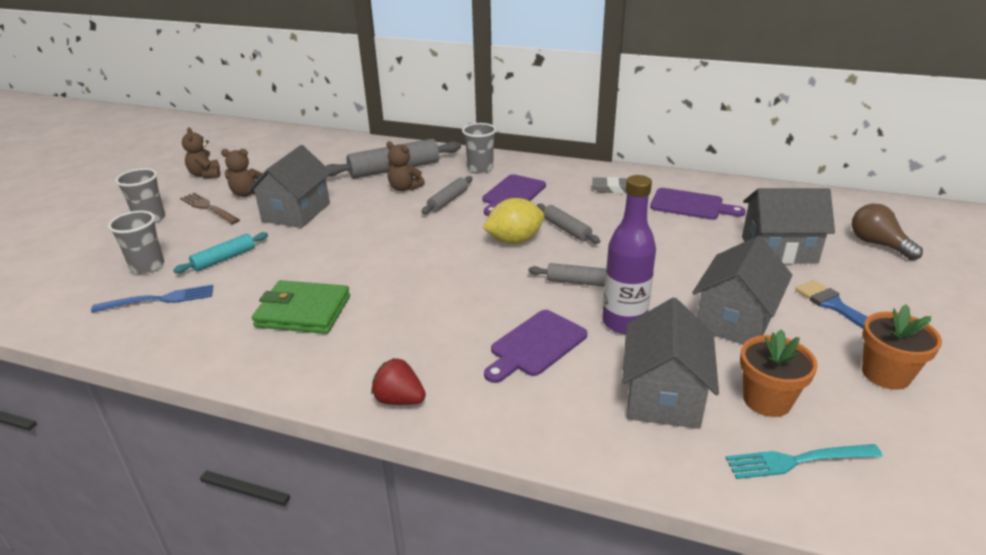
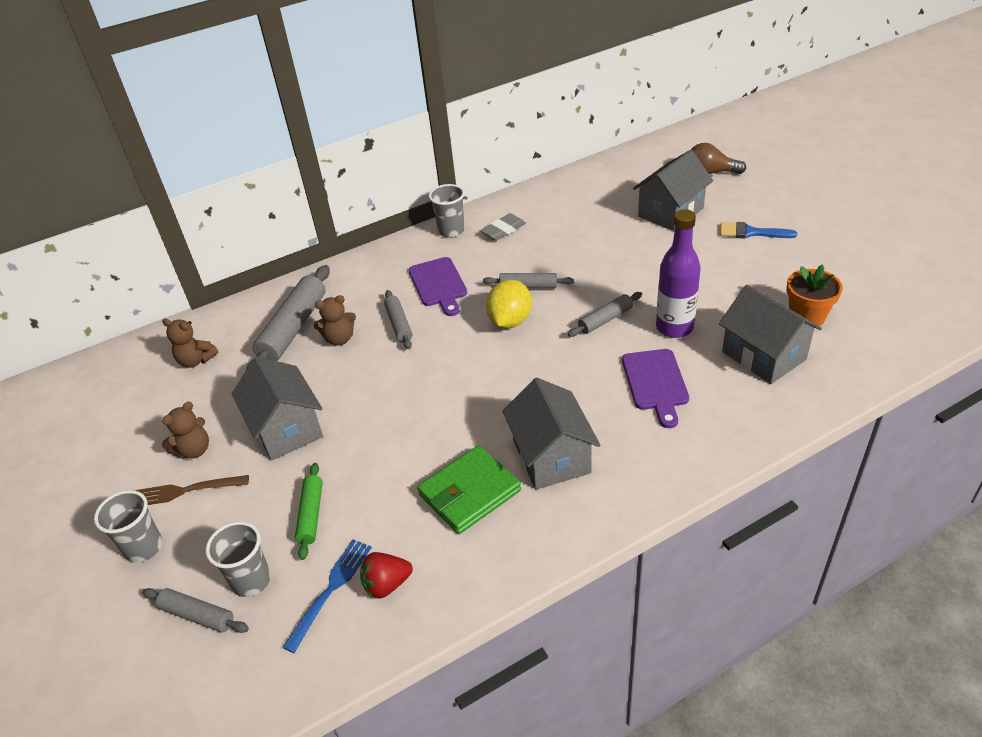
camera: 45 degrees left, 10 degrees up
(105, 263) = (197, 615): none -> grey rolling pin
(205, 175) = (100, 467): brown teddy bear -> brown teddy bear (196, 360)
(224, 259) = (311, 514): turquoise rolling pin -> green rolling pin
(399, 400) = (647, 485): red strawberry -> red strawberry (387, 584)
(480, 169) = (369, 278): grey cup -> grey cup (451, 231)
(690, 205) = (572, 211): purple cutting board -> none
(735, 320) = (722, 279): grey house -> grey house (551, 456)
(797, 461) = (864, 339): turquoise fork -> none
(886, 374) = (827, 259): orange flower pot -> none

